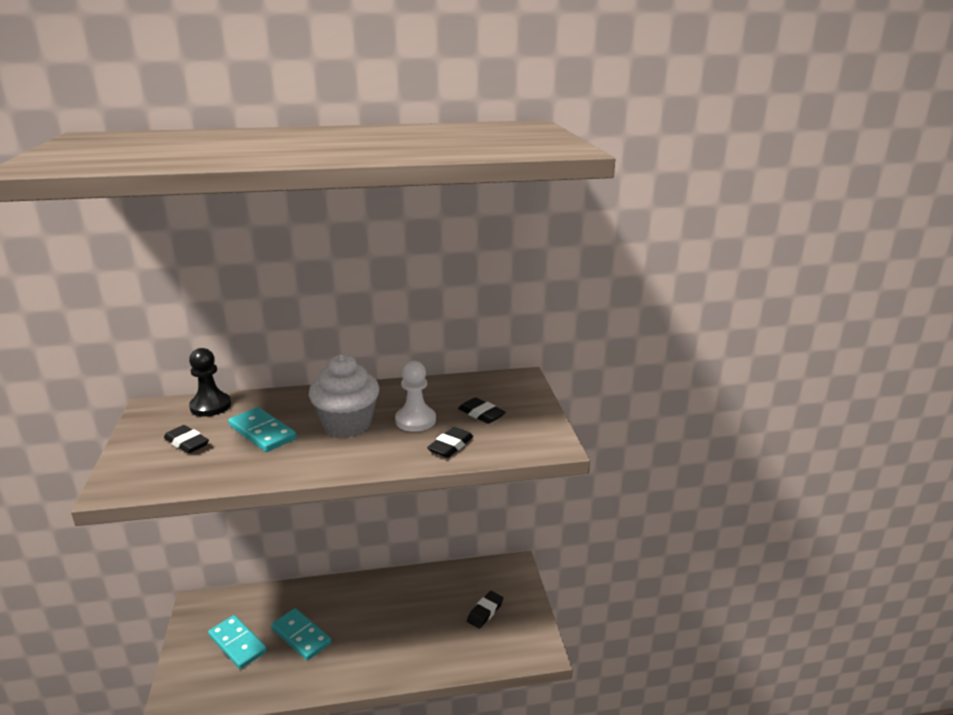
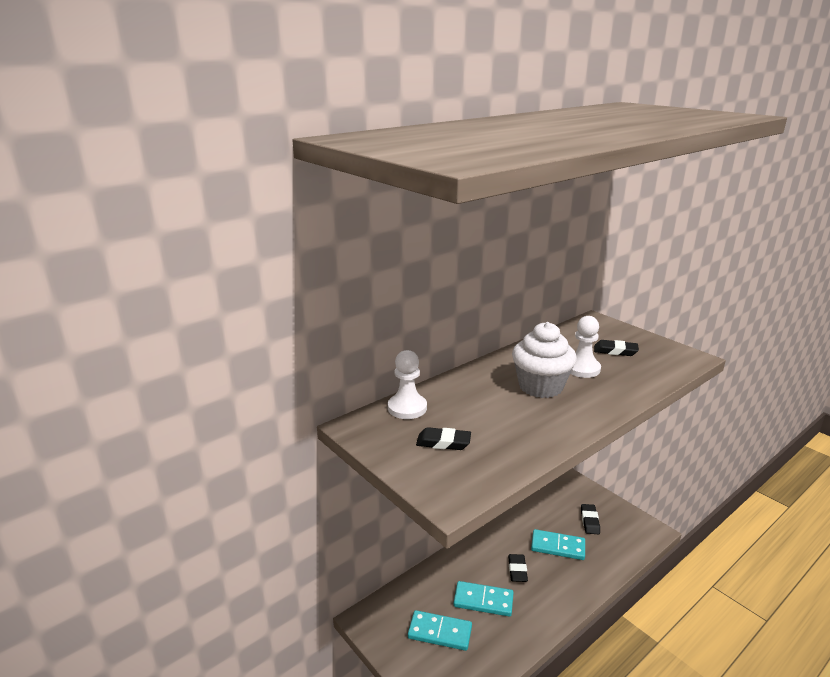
camera: 30 degrees left, 0 degrees up
(210, 406) = (407, 408): black pawn -> white pawn
(262, 432) = (489, 413): turquoise domino -> turquoise domino (558, 547)
(450, 446) = (635, 378): black eraser -> black eraser (517, 570)

